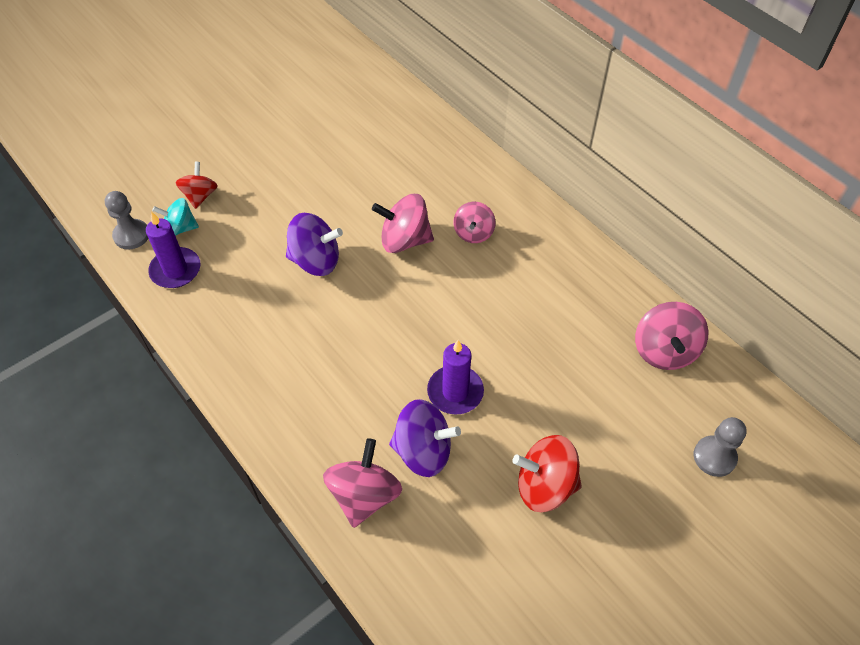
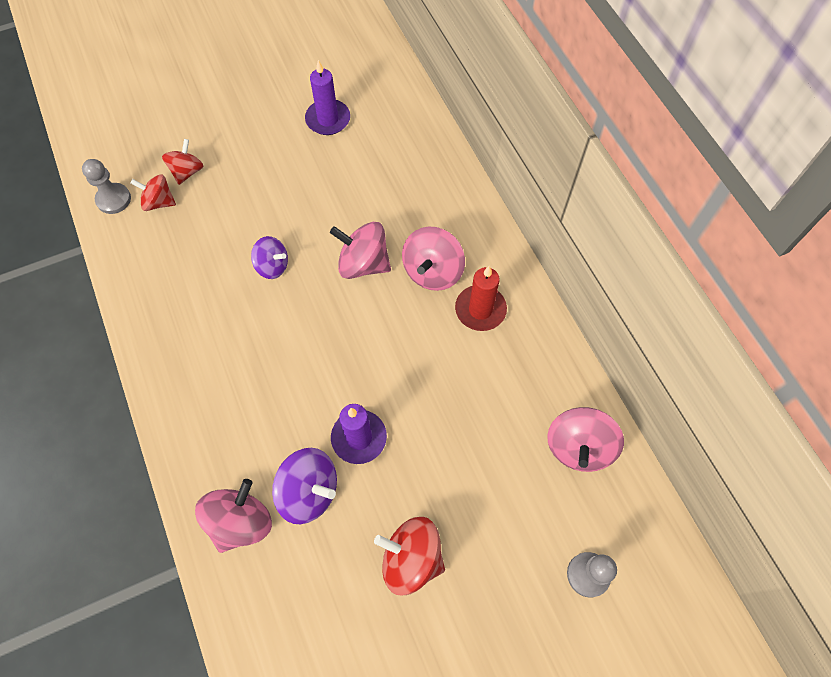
camera: 15 degrees right, 10 degrees up
(175, 270) = (142, 245): purple candle -> purple candle (328, 119)
(180, 228) = (159, 202): turquoise spinning top -> red spinning top
(315, 261) = (272, 266): purple spinning top -> purple spinning top, size x0.65
(473, 233) = (432, 271): pink spinning top -> pink spinning top, size x1.53
(530, 255) = (480, 309): none -> red candle

